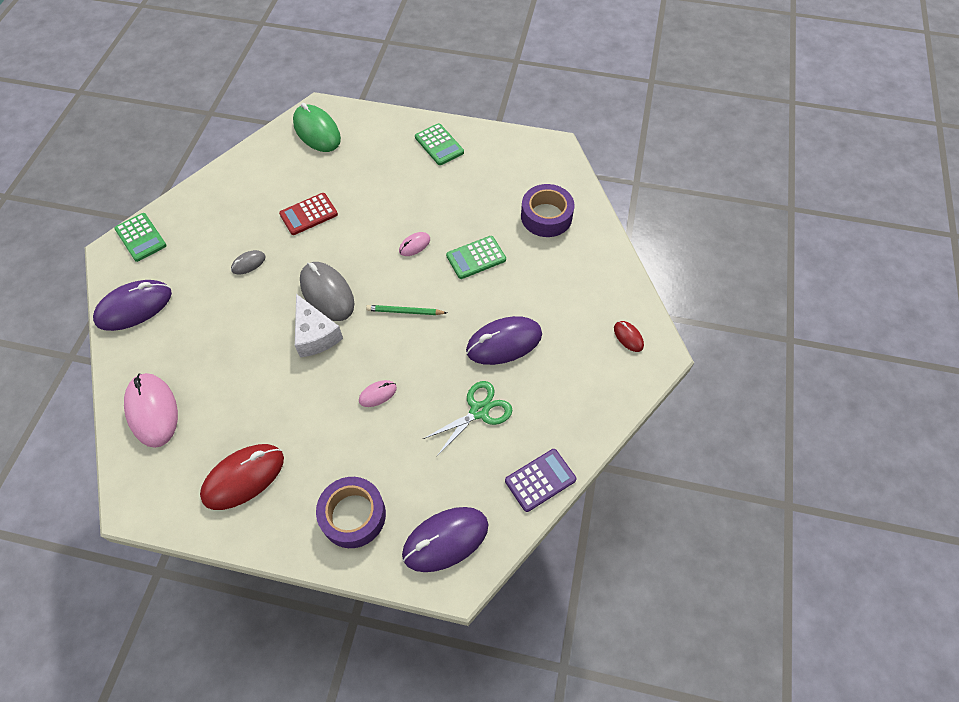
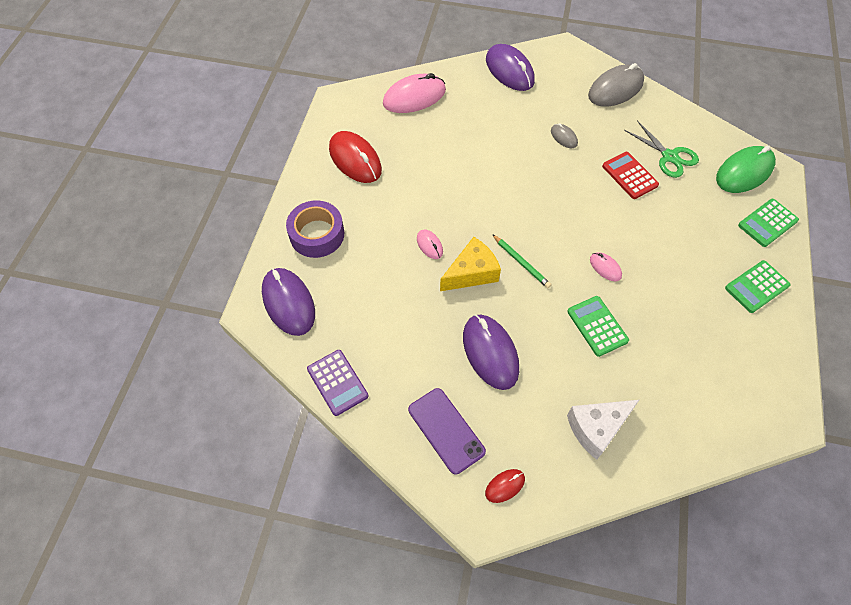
camera: 90 degrees right, 0 degrees up
(141, 237) = (581, 62): green calculator -> green calculator (767, 223)
(315, 335) = (490, 194): white cheese -> white cheese (597, 428)
(327, 293) = (537, 198): grey mouse -> grey mouse (615, 89)
(405, 311) = (521, 262): green pencil -> green pencil turned 135 degrees clockwise
(414, 355) = (471, 273): none -> yellow cheese
(479, 411) = (411, 329): green scissors -> green scissors (669, 156)
(546, 216) = (670, 402): purple tape -> none
(583, 381) = (446, 430): none -> purple phone

